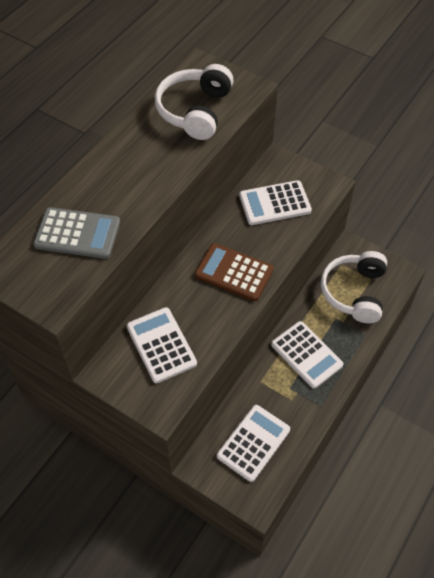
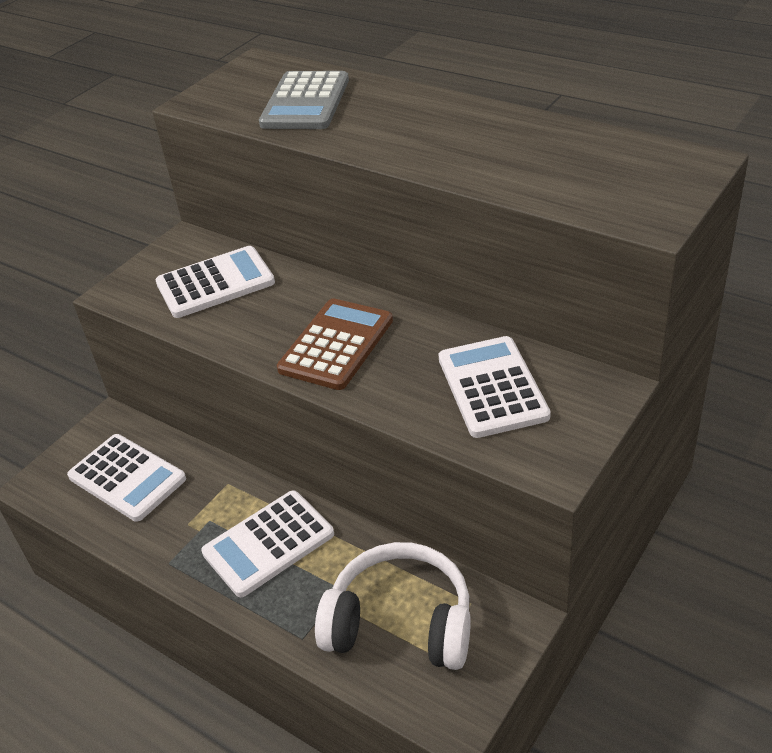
camera: 95 degrees right, 15 degrees down
(195, 111) = (568, 167): white headphones -> none

